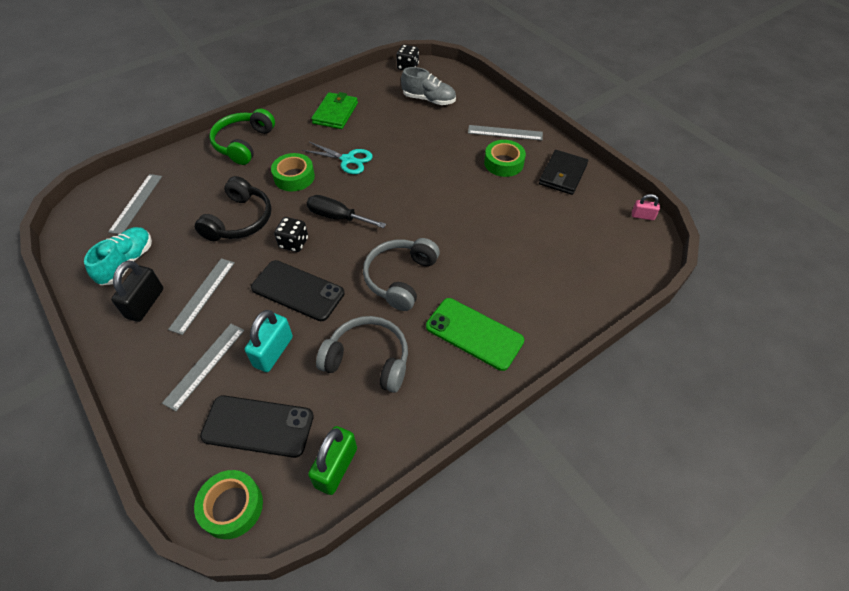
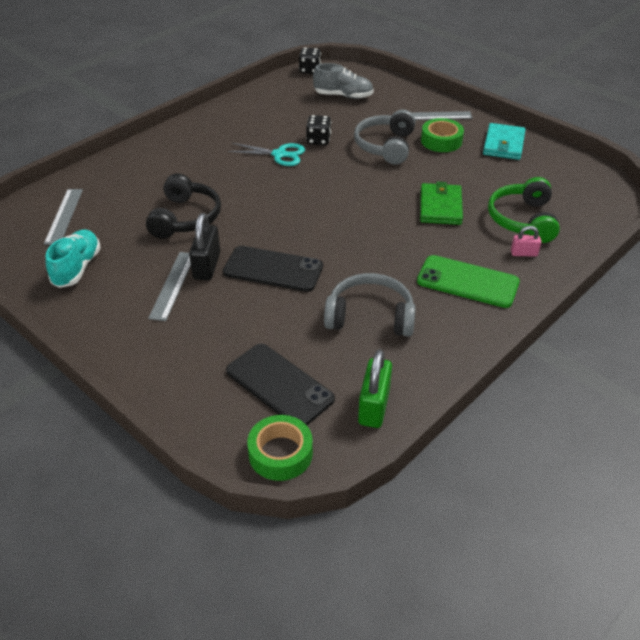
camera: 10 degrees left, 10 degrees down
(145, 303) = (113, 300): black padlock -> black padlock (207, 266)
(204, 365) = (201, 343): grey ruler -> none
(244, 143) = (161, 152): green headphones -> green headphones (523, 220)
(258, 426) = (279, 385): black phone -> black phone turned 45 degrees clockwise
(273, 351) = (269, 322): turquoise padlock -> none
(294, 177) = (228, 175): green tape -> none
(294, 243) = (252, 230): black dice -> black dice (318, 140)
(335, 113) = (249, 116): green wallet -> green wallet (440, 207)
(337, 217) = (289, 204): black screwdriver -> none
(400, 278) = (375, 246): grey headphones -> grey headphones (386, 146)
(563, 175) = (503, 144): black wallet -> turquoise wallet
(642, 216) = (593, 169): pink padlock -> pink padlock (524, 253)

